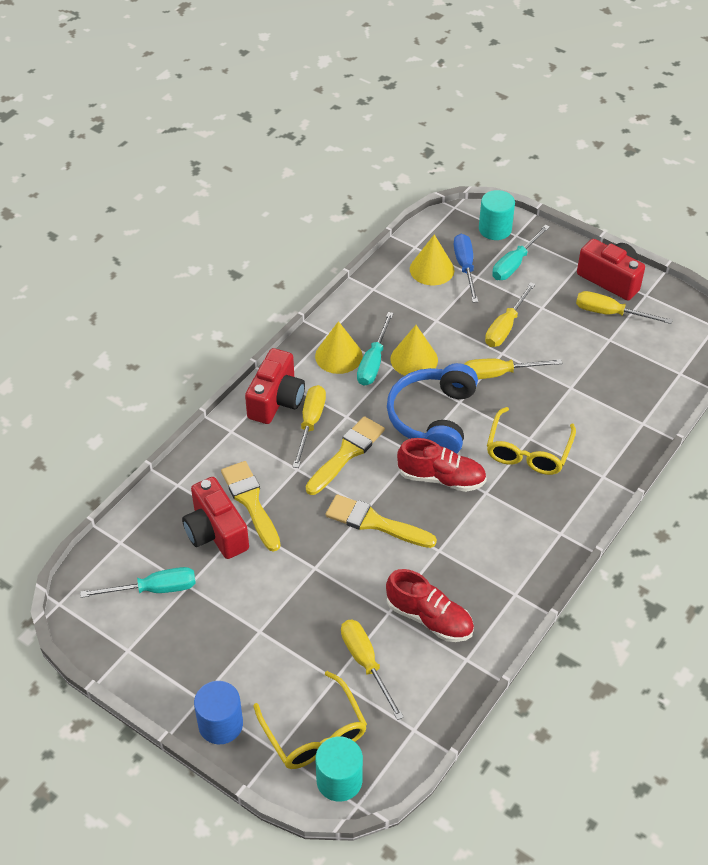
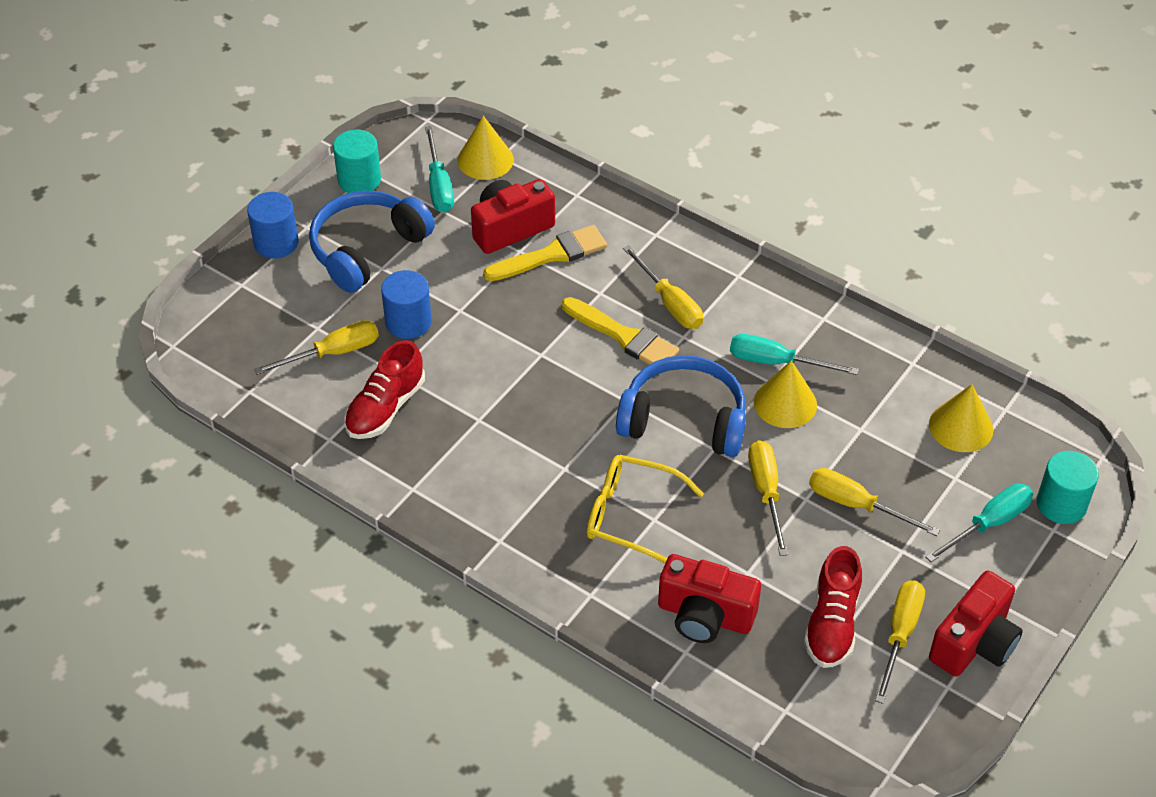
camera: 90 degrees right, 0 degrees up
(235, 644) = (367, 249): none -> blue headphones
(276, 400) = (705, 272): red camera -> red camera (705, 616)
(310, 423) = (670, 303): yellow screwdriver -> yellow screwdriver turned 45 degrees clockwise
(314, 733) = (256, 313): yellow glasses -> none
(328, 606) = (408, 322): none -> blue cylinder
(338, 356) = (784, 328): yellow cone -> yellow cone (485, 160)
(339, 780) = (201, 332): turquoise cylinder -> turquoise cylinder (359, 180)
(374, 522) = (520, 361): yellow brush -> none
(441, 478) = (586, 425): red shoe -> red shoe (832, 623)
(465, 267) = (972, 465): blue screwdriver -> none
(514, 264) = (989, 524): turquoise screwdriver -> turquoise screwdriver turned 105 degrees clockwise

